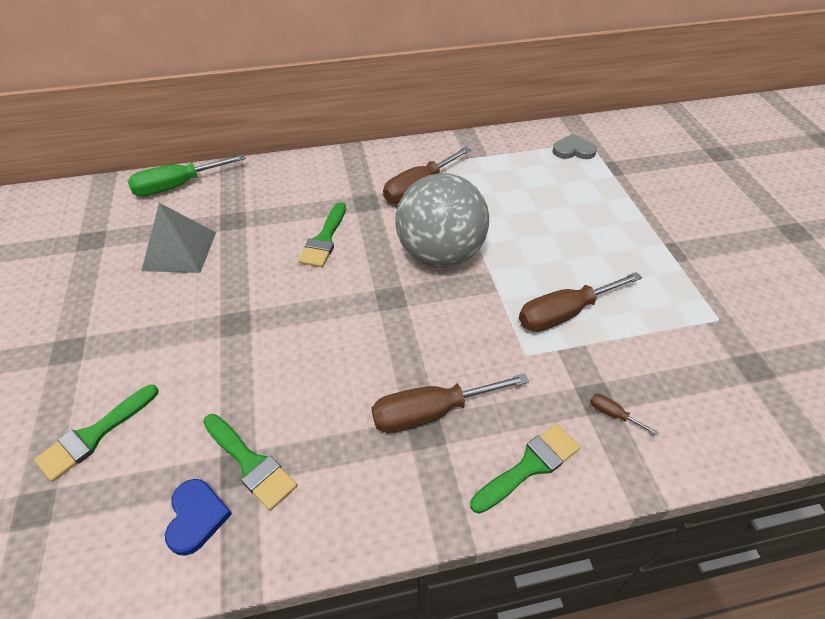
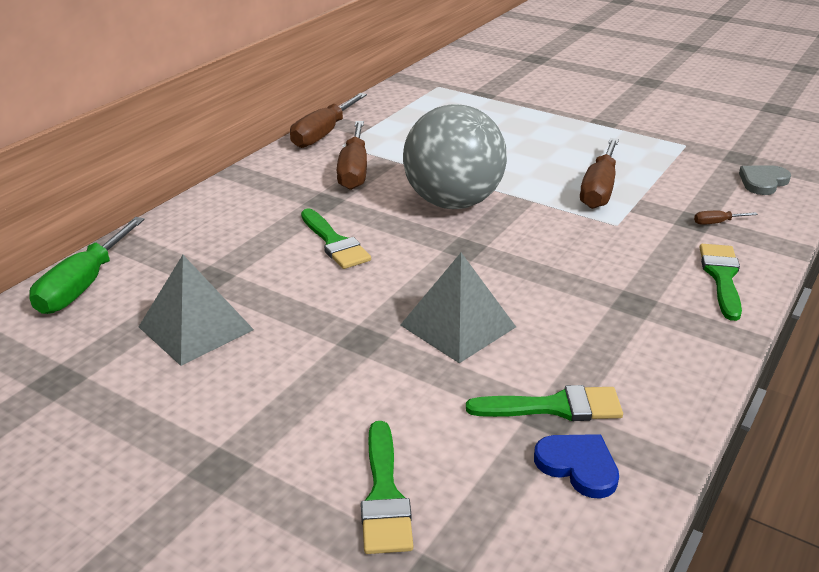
camera: 45 degrees left, 15 degrees down
(294, 355) = (457, 326): none -> grey pyramid
(431, 412) = (618, 291): brown screwdriver -> brown screwdriver (323, 134)
(573, 150) = (435, 95): grey heart -> grey heart (763, 182)

